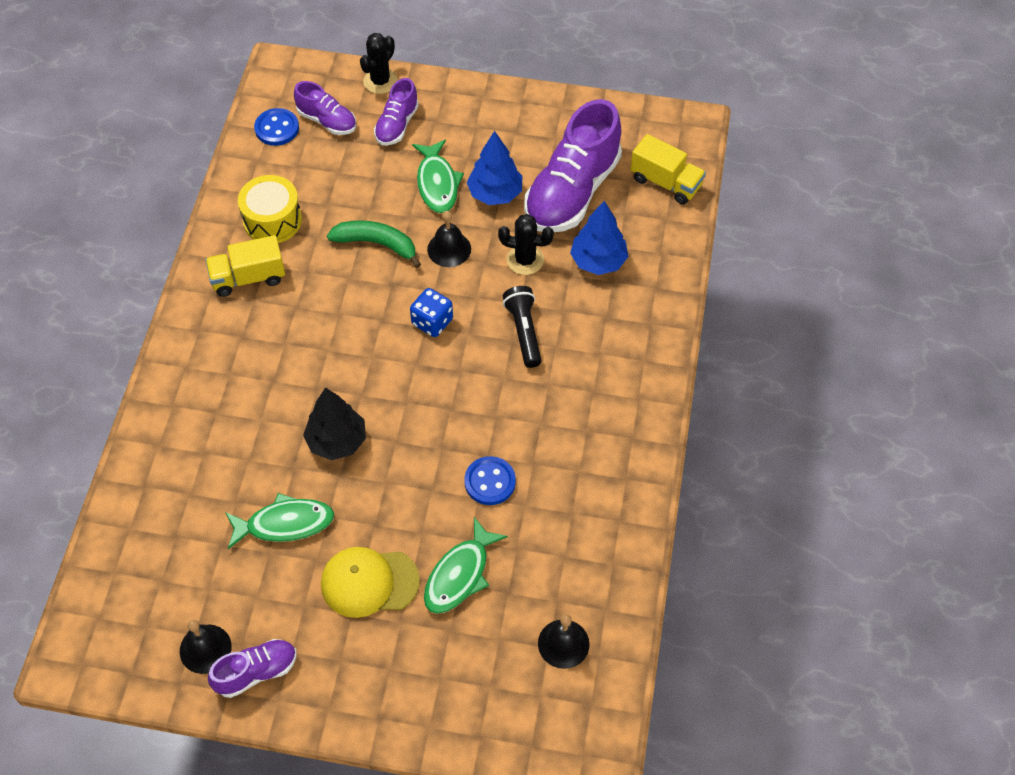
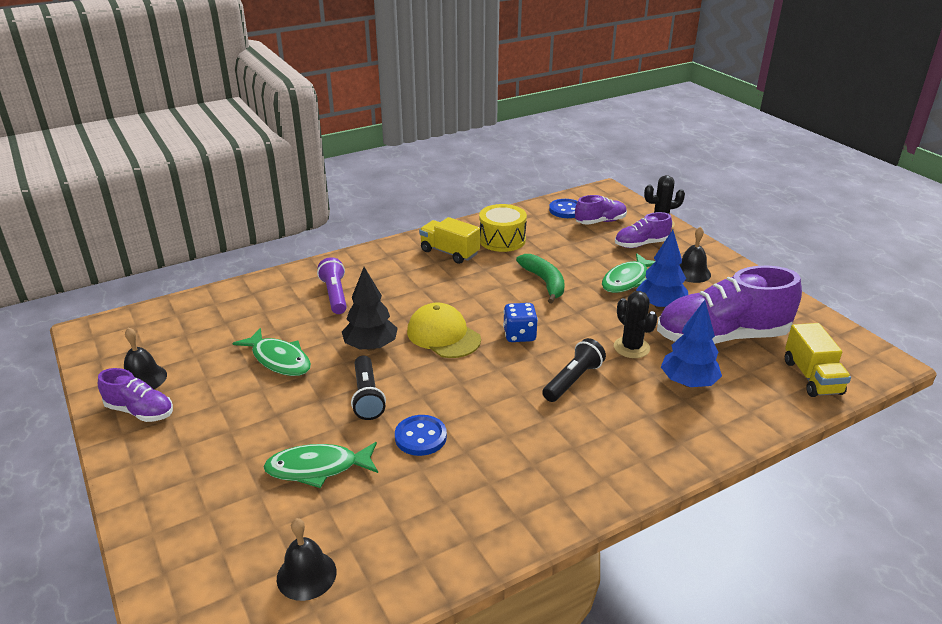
camera: 50 degrees right, 25 degrees down
(223, 418) = (335, 295): none -> purple flashlight
(327, 121) = (600, 221): purple shoe -> purple shoe turned 105 degrees counterclockwise
(369, 582) = (266, 424): yellow cap -> yellow cap (443, 335)
(404, 487) = (367, 397): none -> black flashlight
(449, 249) = (586, 311): black bell -> black bell (692, 272)

